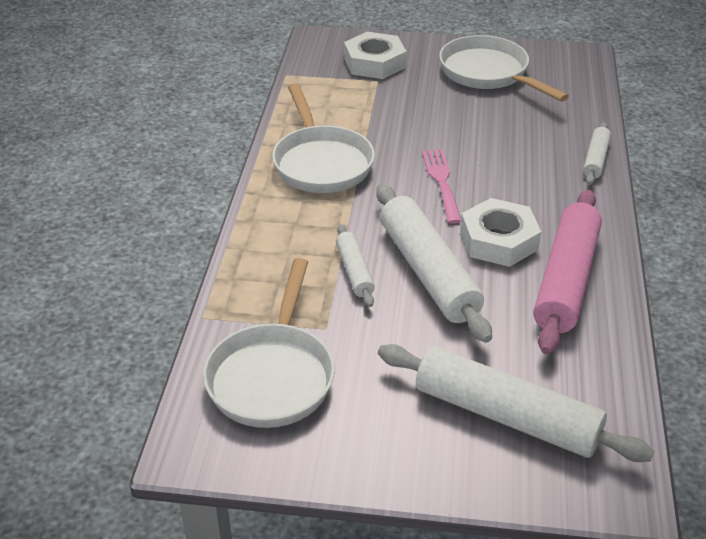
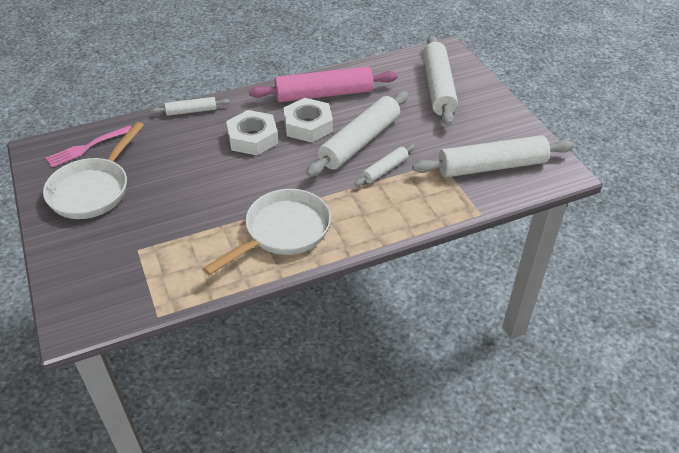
camera: 120 degrees left, 5 degrees up
(272, 375) = (492, 166): white pan -> white rolling pin
(374, 63) = (105, 264): white nut -> white nut (253, 138)
(442, 183) = (265, 165): pink fork -> pink fork (88, 147)

